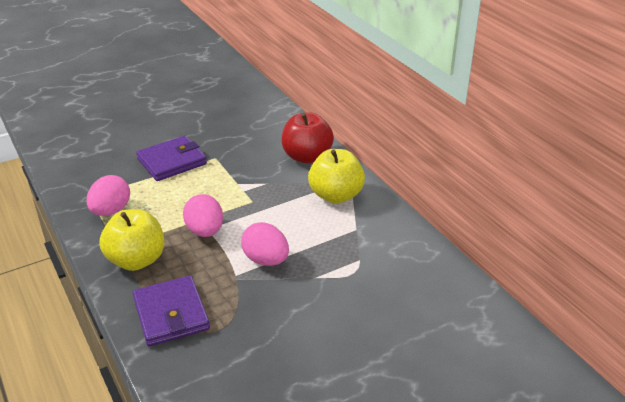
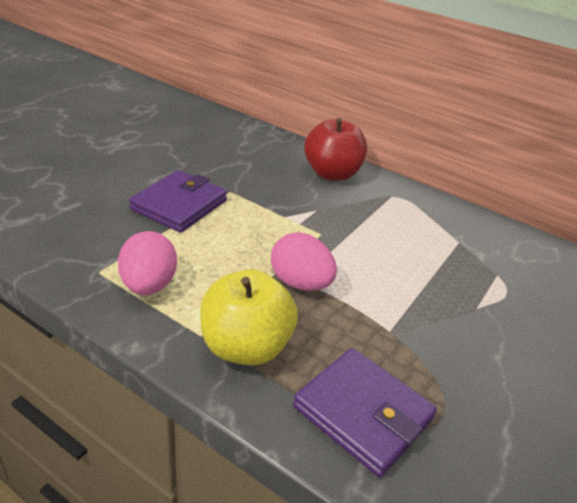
camera: 30 degrees left, 0 degrees up
(266, 260) = (405, 301): pink egg -> none
(336, 195) = (402, 209): yellow apple -> none

